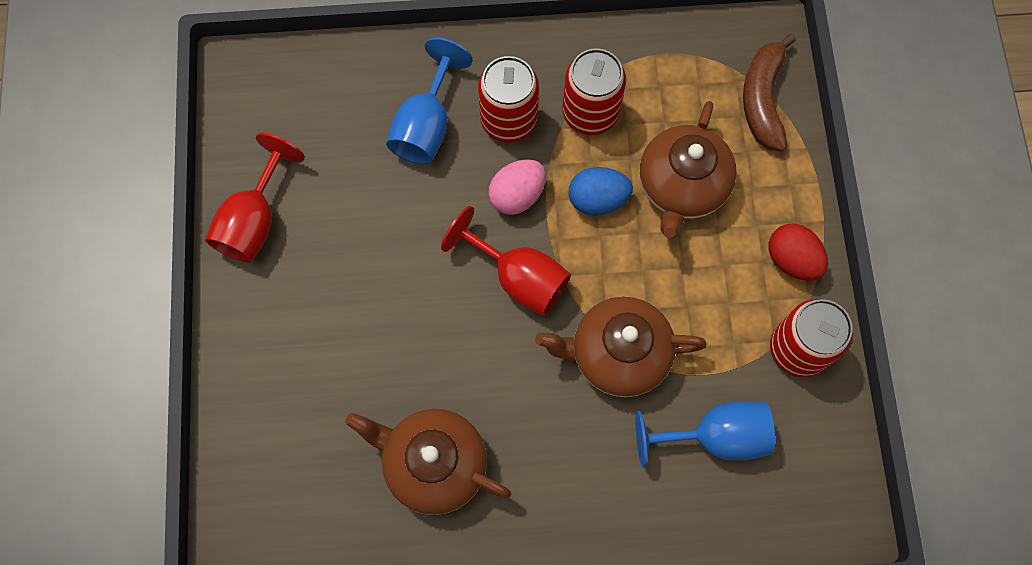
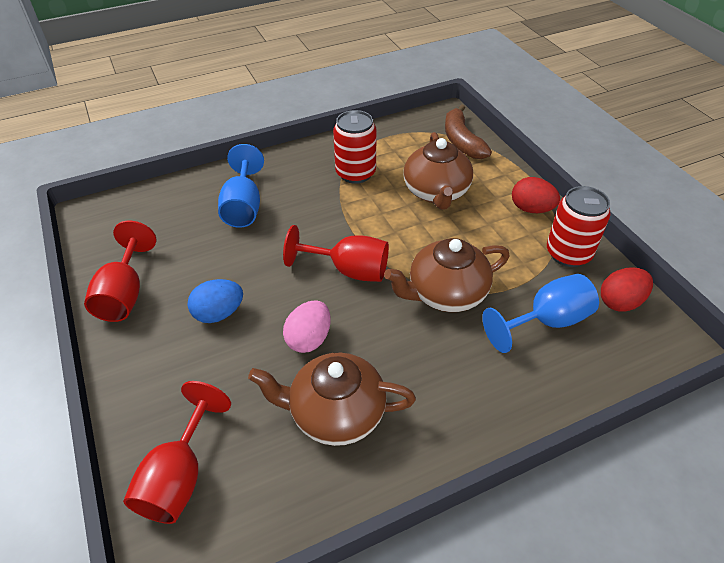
camera: 20 degrees left, 25 degrees down
(262, 476) = (179, 477): none -> red goblet
(509, 120) = (301, 190): red can -> none
(517, 195) = (326, 226): pink egg -> pink egg (309, 339)
(597, 199) = (383, 213): blue egg -> blue egg (219, 313)
(818, 442) = (620, 302): none -> red egg

